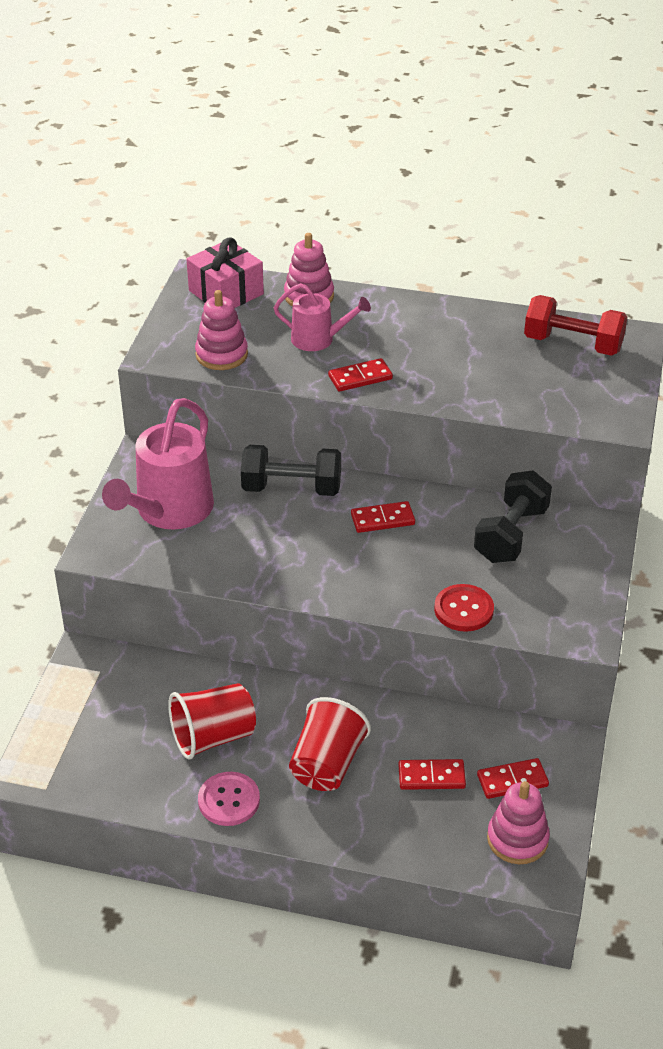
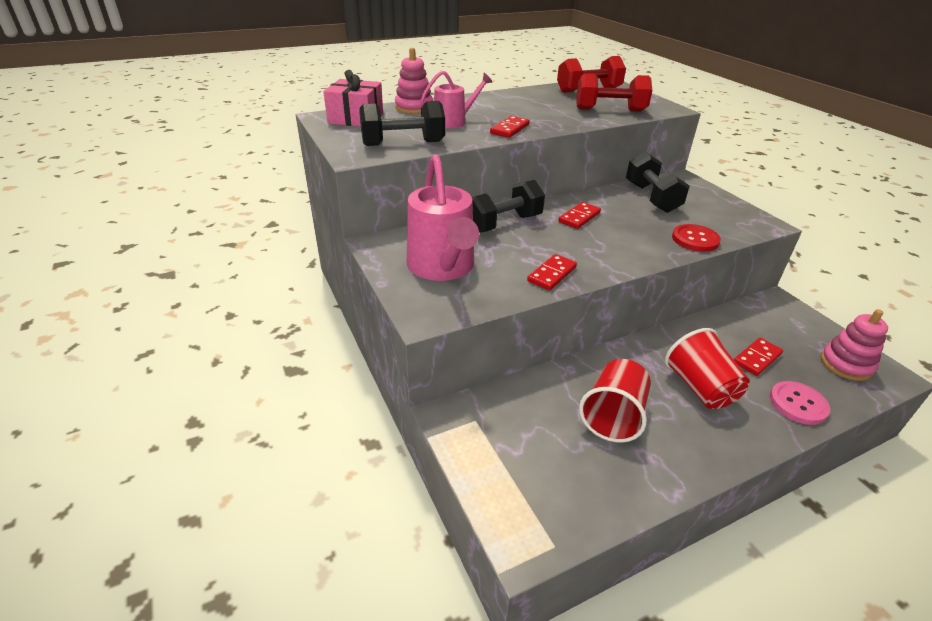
camera: 40 degrees left, 5 degrees down
(221, 355) = (403, 143): pink stacking toy -> black dumbbell
(229, 800) = (686, 453): pink button -> pink button (798, 404)
(512, 781) = (791, 335): red domino -> red domino (552, 274)
(533, 394) = (610, 110): none -> red dumbbell

